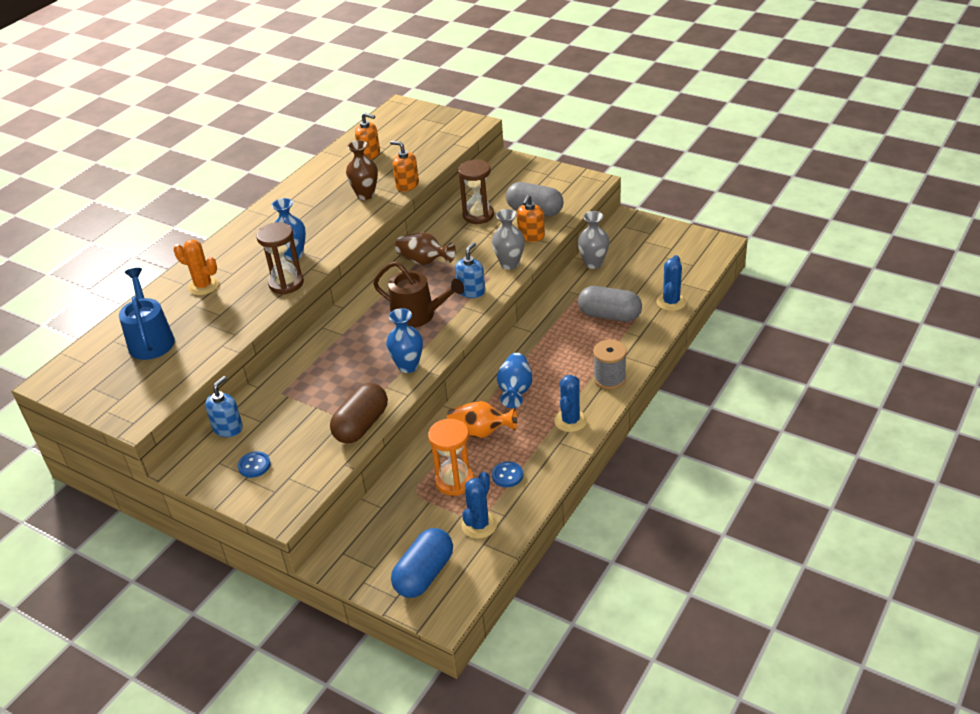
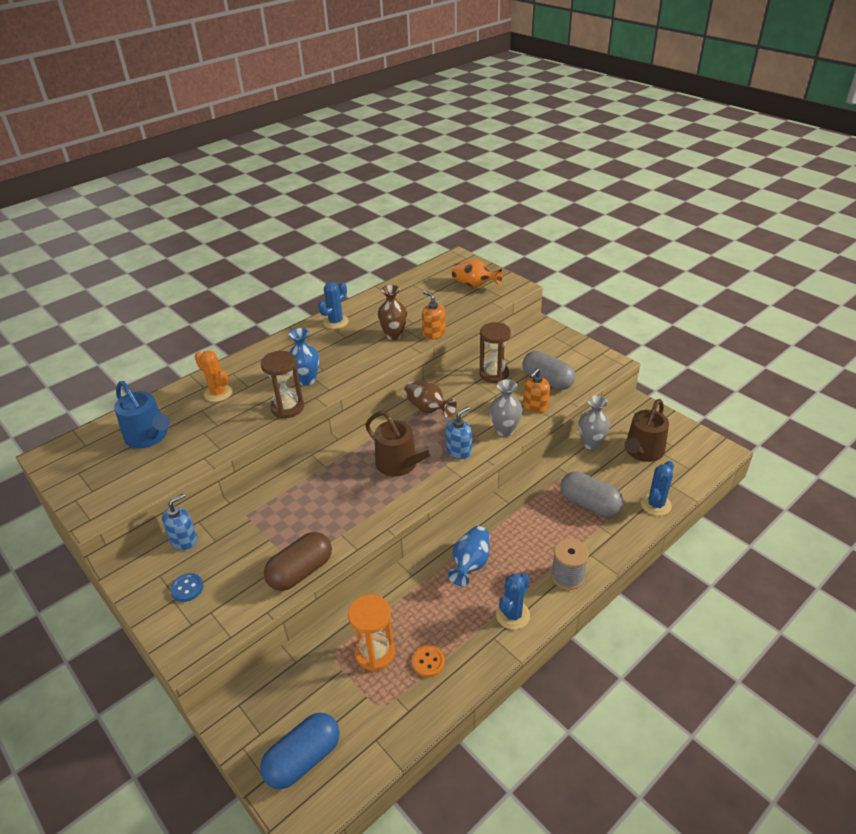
camera: 15 degrees right, 0 degrees up
(150, 340) = (149, 436): blue watering can -> blue watering can turned 135 degrees clockwise
(369, 154) = (413, 297): orange soap dispenser -> none
(408, 366) = (370, 517): blue vase -> none
(479, 525) = (379, 714): blue cactus -> blue cactus (336, 322)
(480, 432) = (420, 602): orange vase -> orange vase (475, 285)
(507, 475) = (428, 662): blue button -> orange button
(645, 259) = (642, 451): none -> brown watering can

